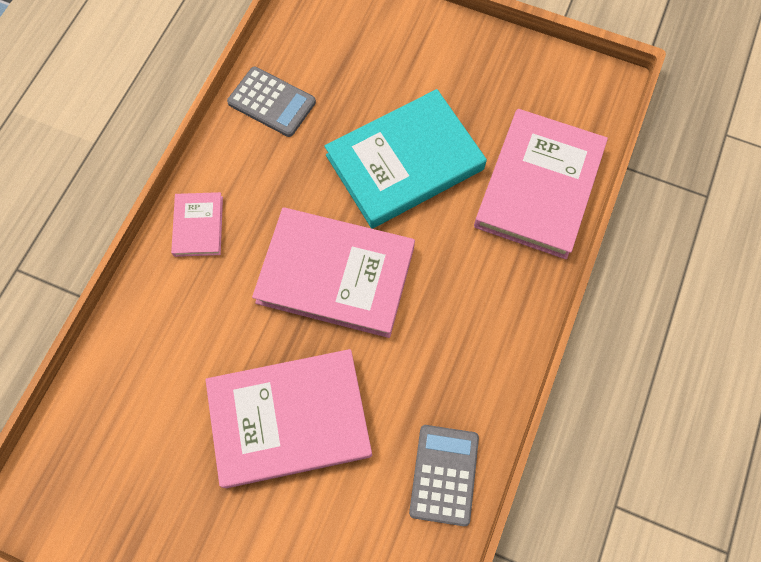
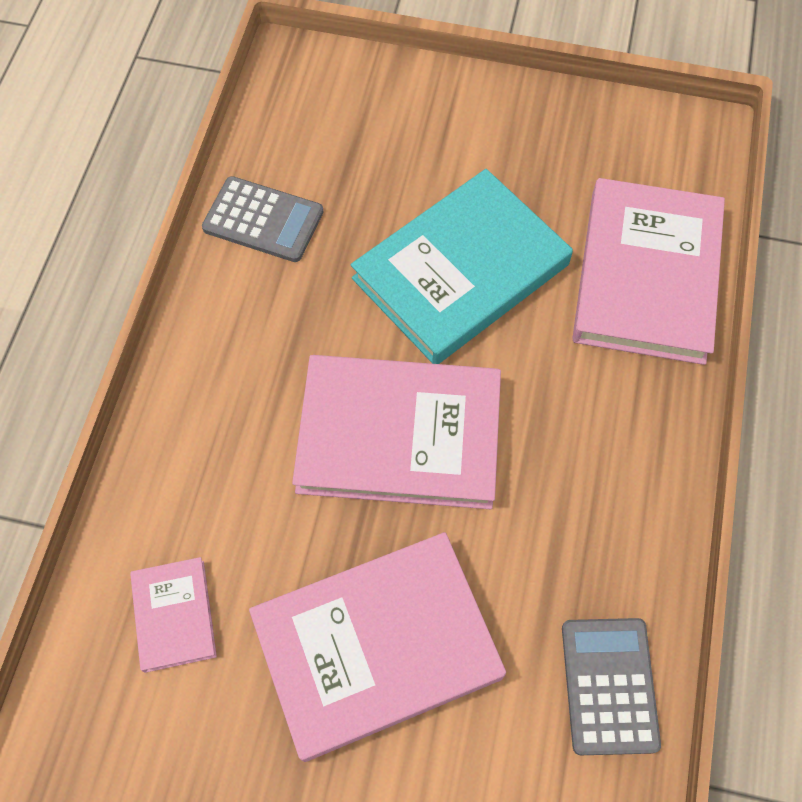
camera: 10 degrees left, 5 degrees down
(198, 226) = (194, 400): pink book -> pink book (174, 615)

